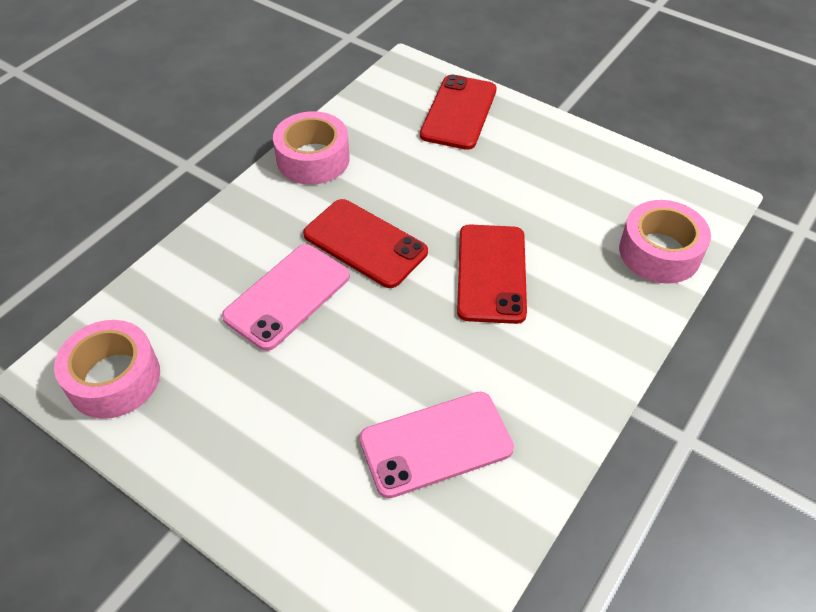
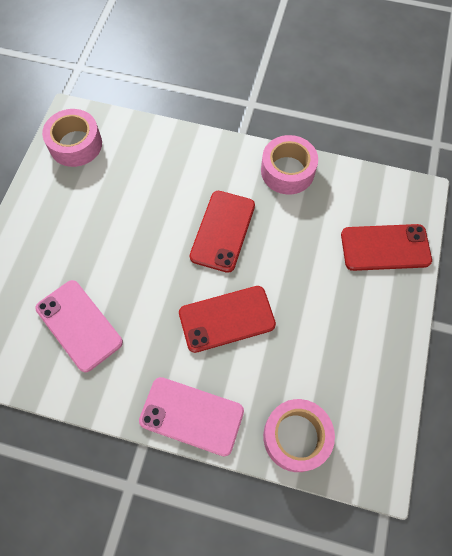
camera: 70 degrees right, 15 degrees up
(287, 296) = (162, 204): pink phone -> pink phone (191, 416)

